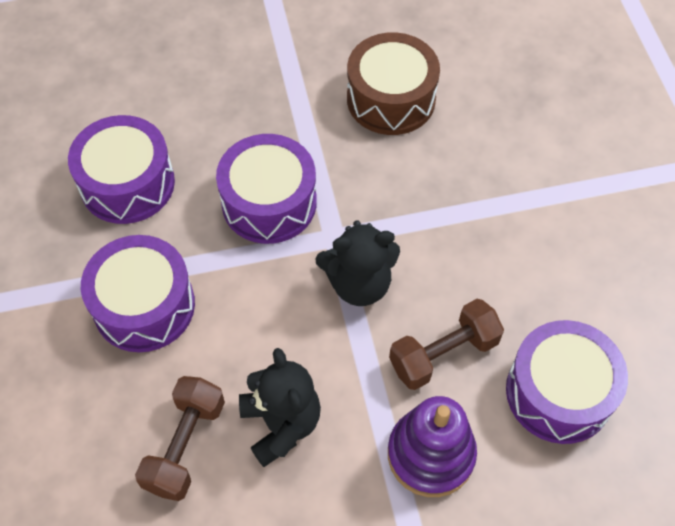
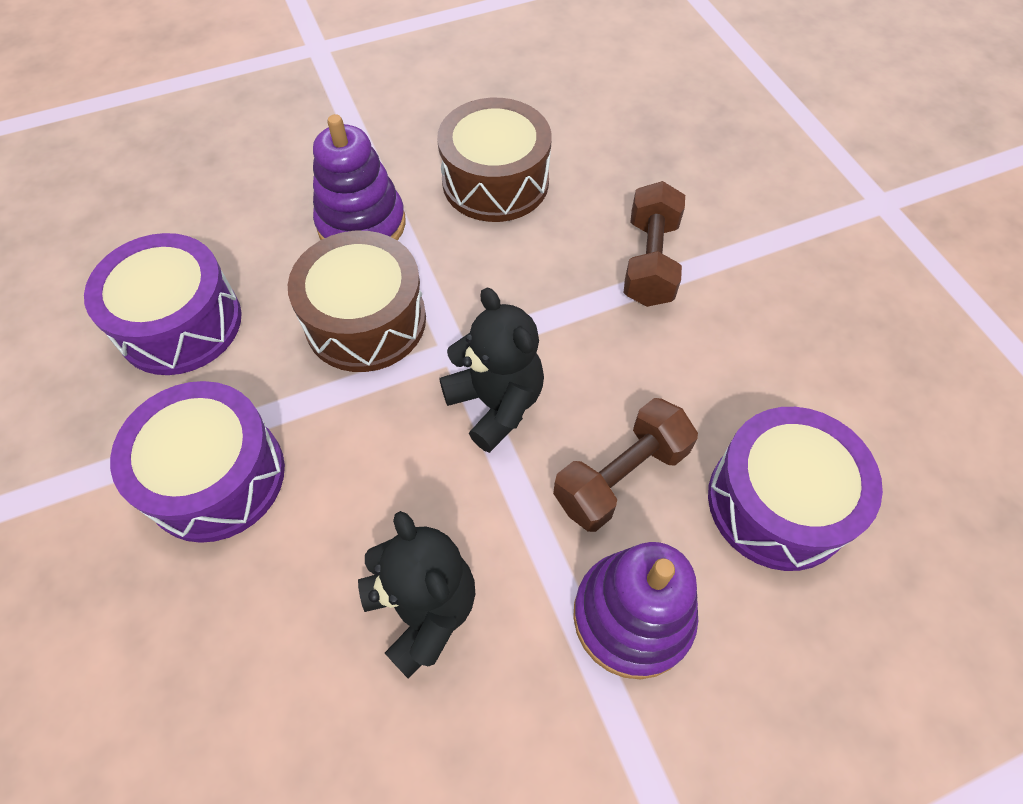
camera: 10 degrees left, 0 degrees up
(185, 445) = (292, 665): brown dumbbell -> brown dumbbell (649, 262)
(269, 202) = (365, 320): purple drum -> brown drum
(276, 121) = (361, 224): none -> purple stacking toy
(359, 283) = (496, 403): black teddy bear -> black teddy bear turned 105 degrees counterclockwise

